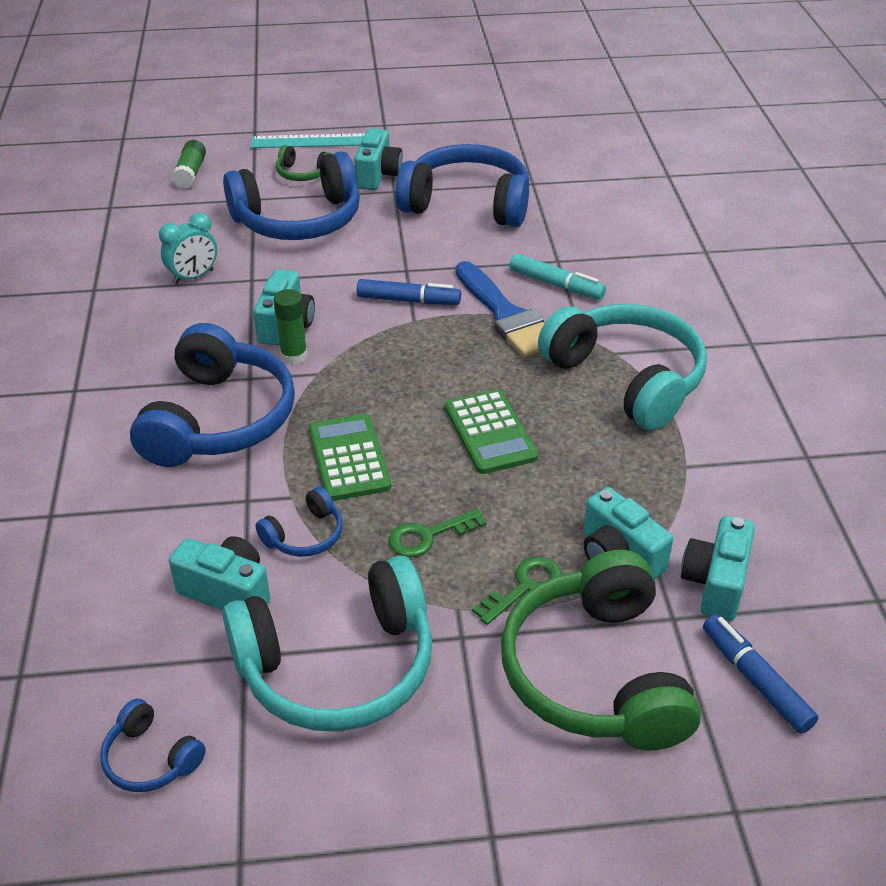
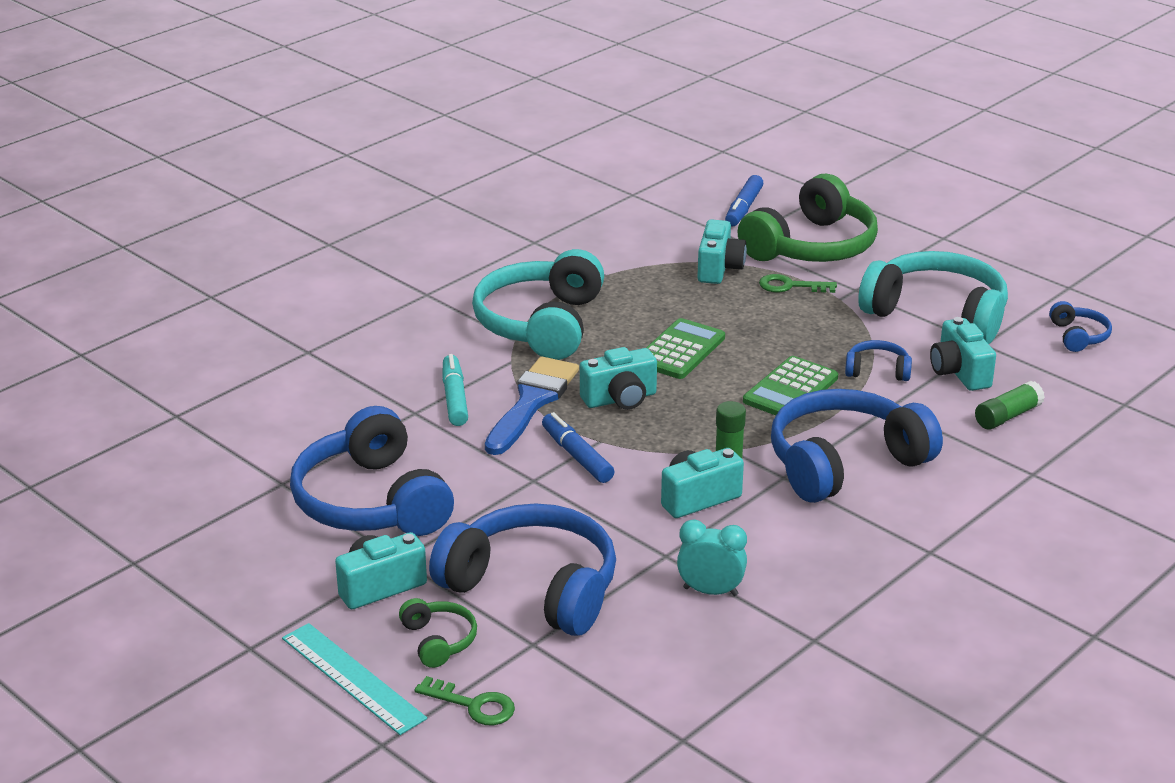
camera: 130 degrees left, 10 degrees down
(190, 173) = (540, 728): green glue stick -> green glue stick (1007, 416)
(428, 536) = (805, 330): green key -> green key (473, 705)
(715, 583) = (693, 236): turquoise camera -> turquoise camera (620, 399)

